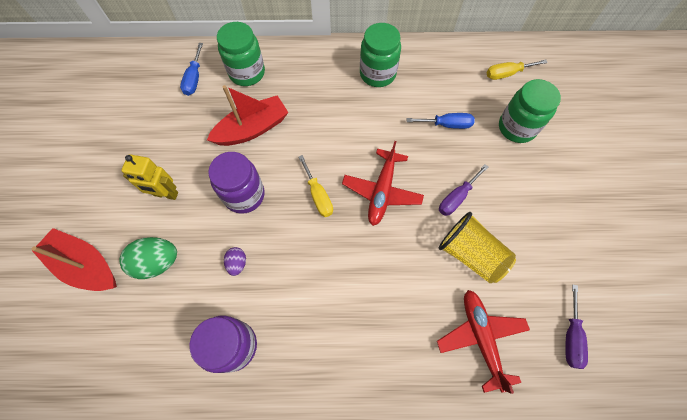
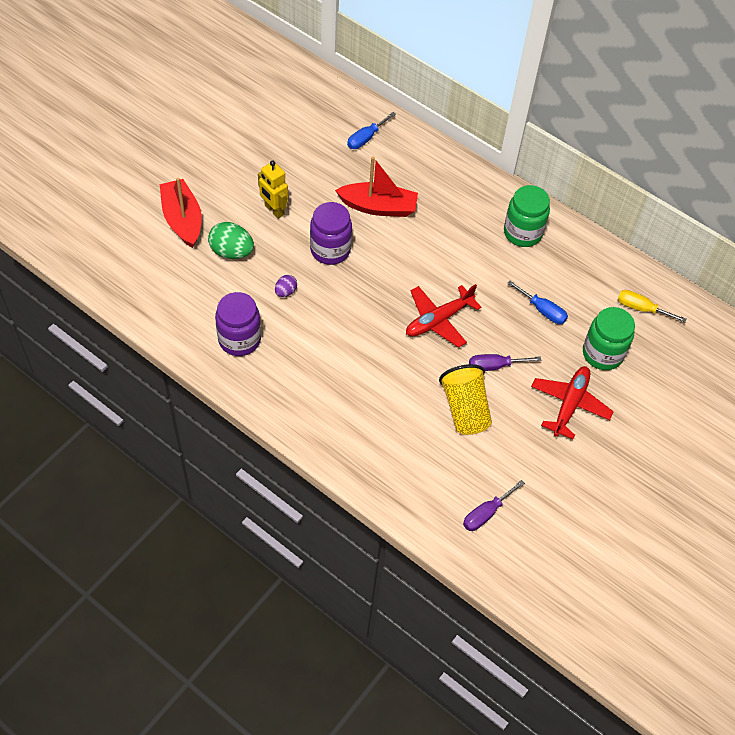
camera: 35 degrees right, 10 degrees down
(247, 73) = (412, 161): green jar -> none
(318, 195) = (385, 288): yellow screwdriver -> none
(480, 337) = (416, 463): red plane -> red plane (569, 404)

